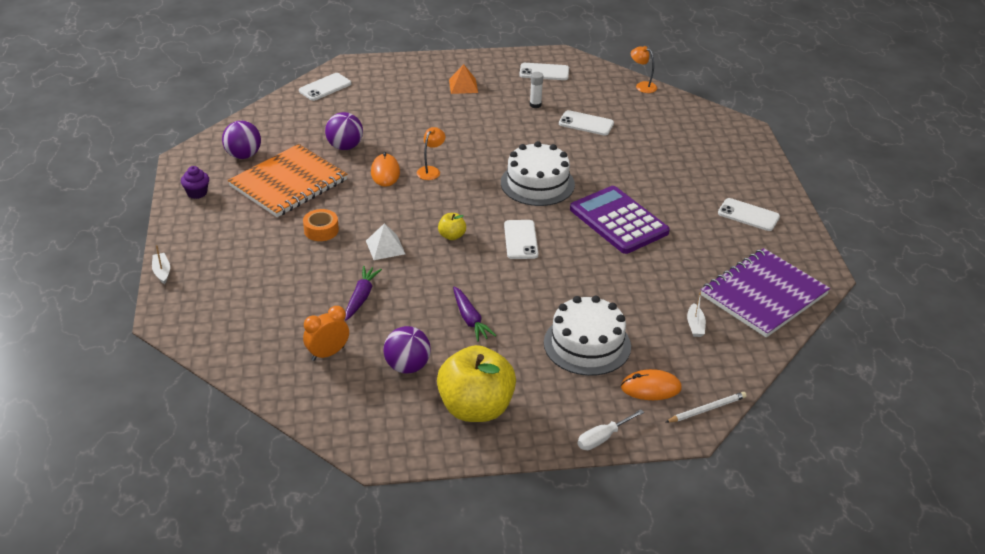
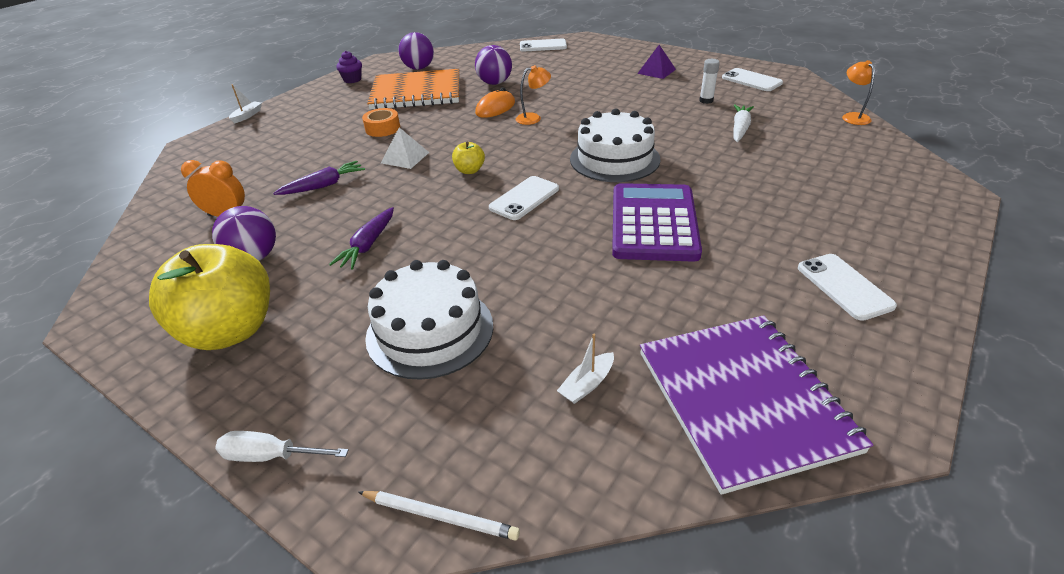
camera: 45 degrees right, 0 degrees up
(463, 86) = (656, 71): orange pyramid -> purple pyramid
(586, 123) = (740, 128): white phone -> white carrot
(651, 388) = (418, 430): orange mouse -> none
(763, 295) = (743, 400): purple notebook -> purple notebook turned 75 degrees clockwise

